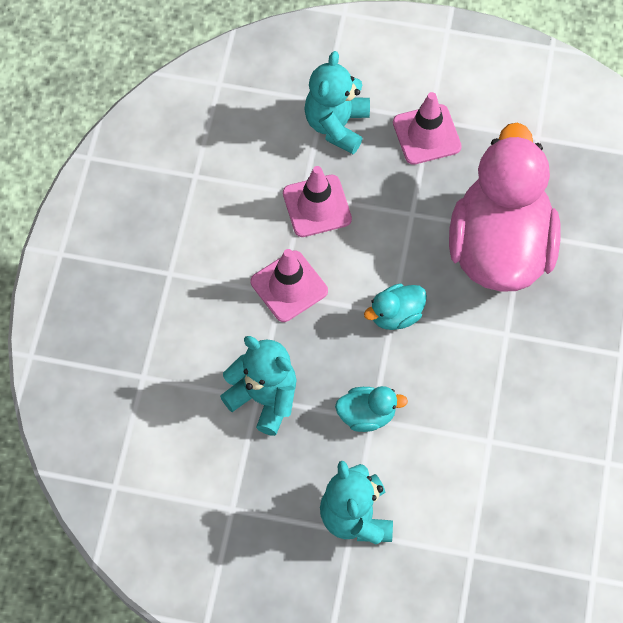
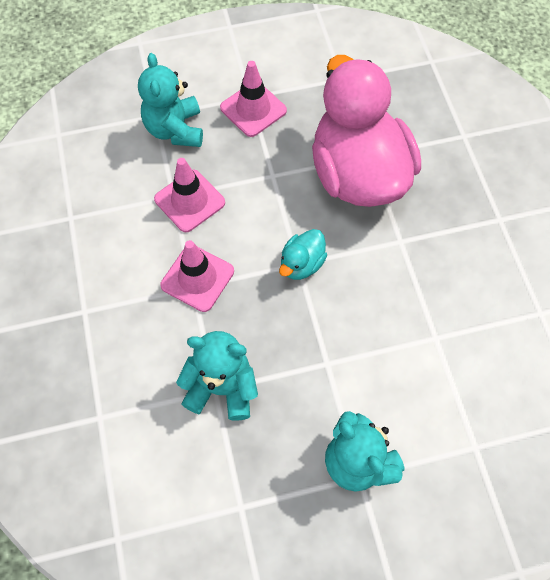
camera: 25 degrees left, 0 degrees up
(367, 415) = (320, 362): turquoise duck -> none

